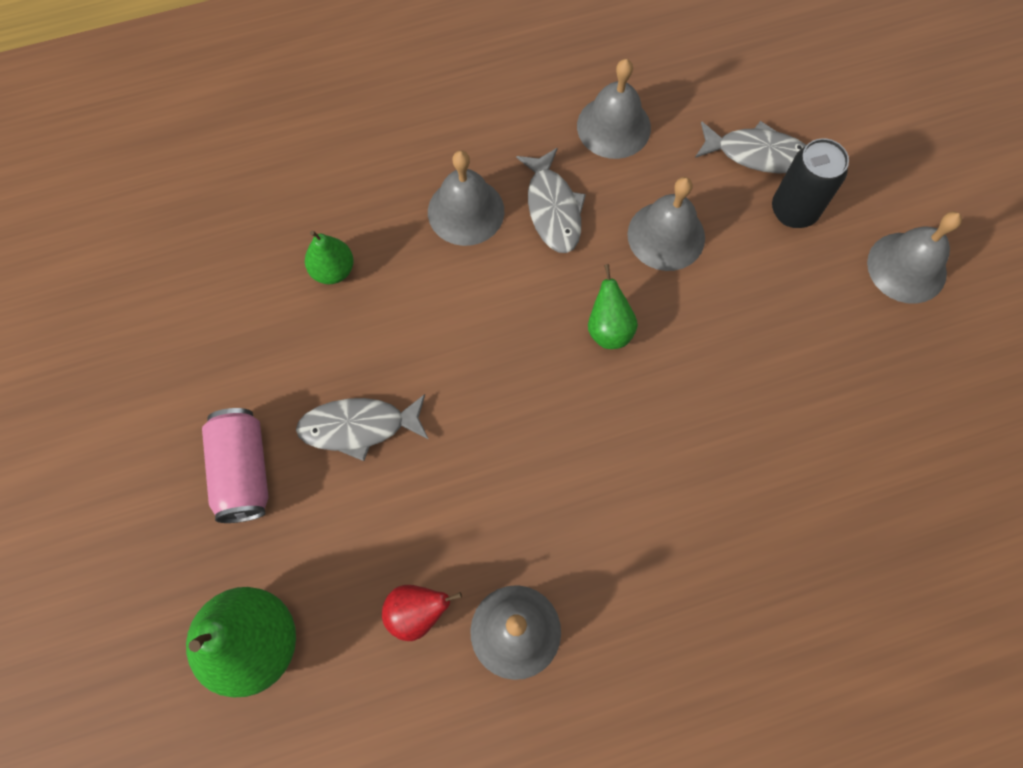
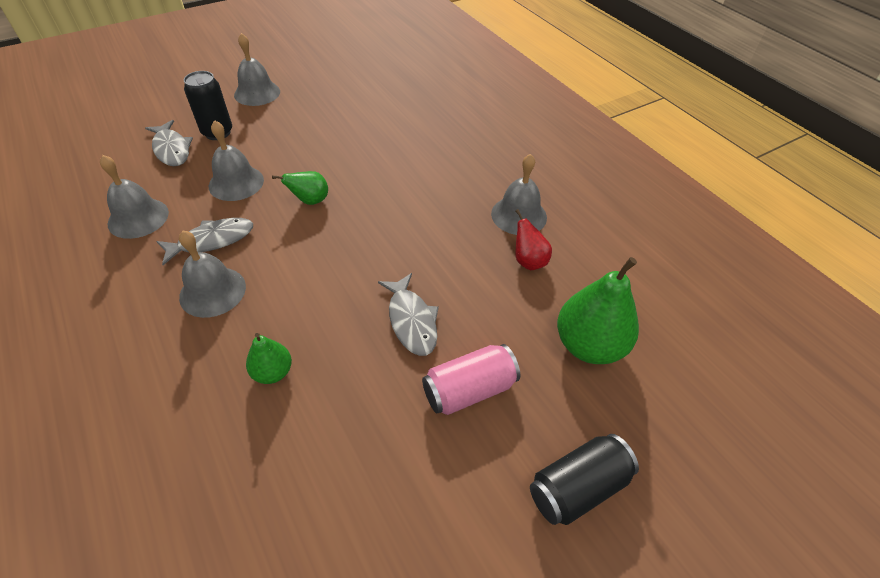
camera: 105 degrees left, 20 degrees down
(95, 553) = (577, 487): none -> black can
(757, 154) = (172, 149): grey fish -> grey fish turned 150 degrees clockwise

